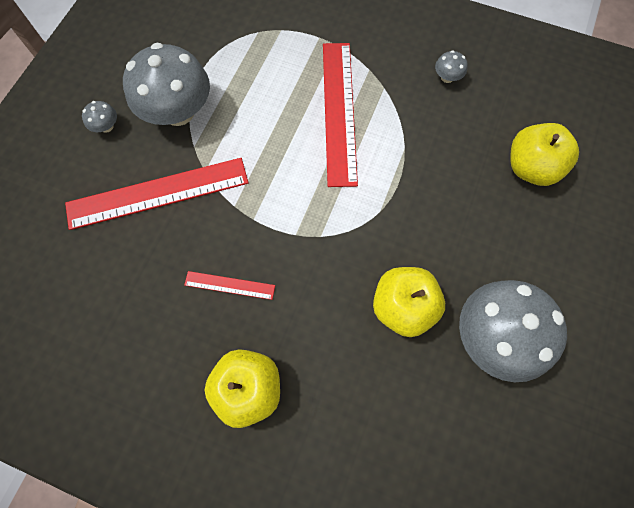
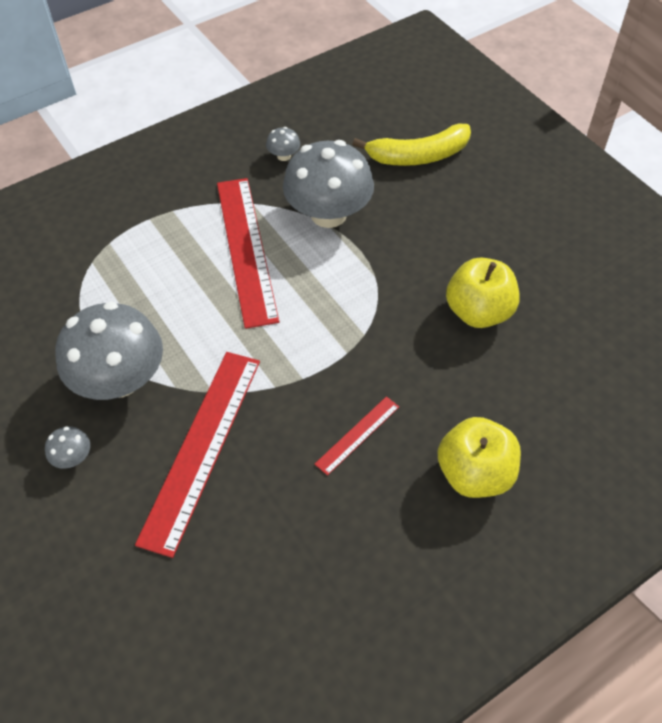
camera: 55 degrees left, 15 degrees down
(339, 111) = (246, 249): red ruler -> red ruler turned 45 degrees clockwise
(493, 336) = (547, 266): grey mushroom -> grey mushroom (328, 214)
(530, 168) = (418, 156): yellow apple -> yellow banana

